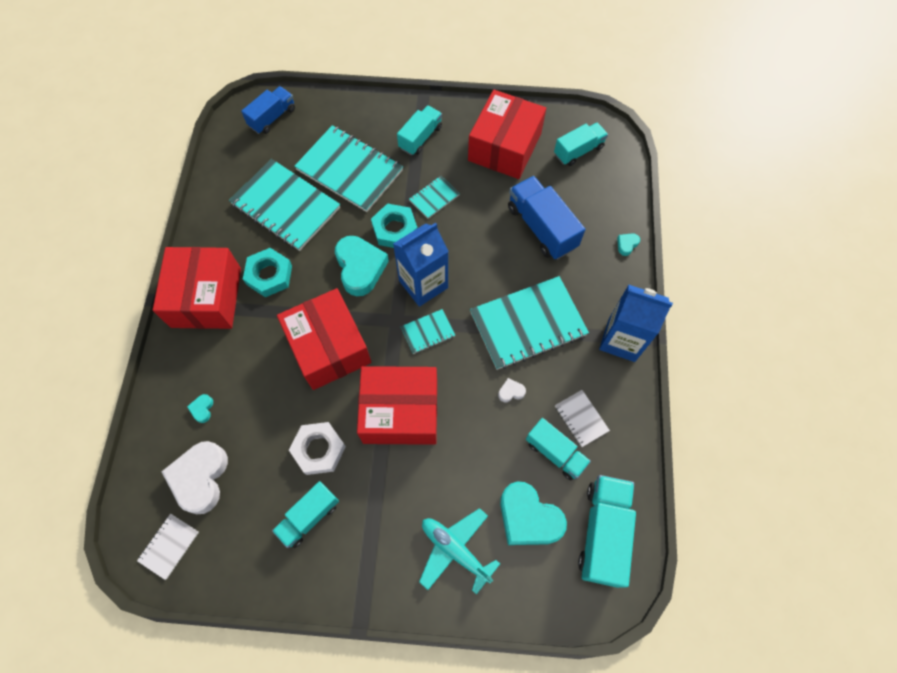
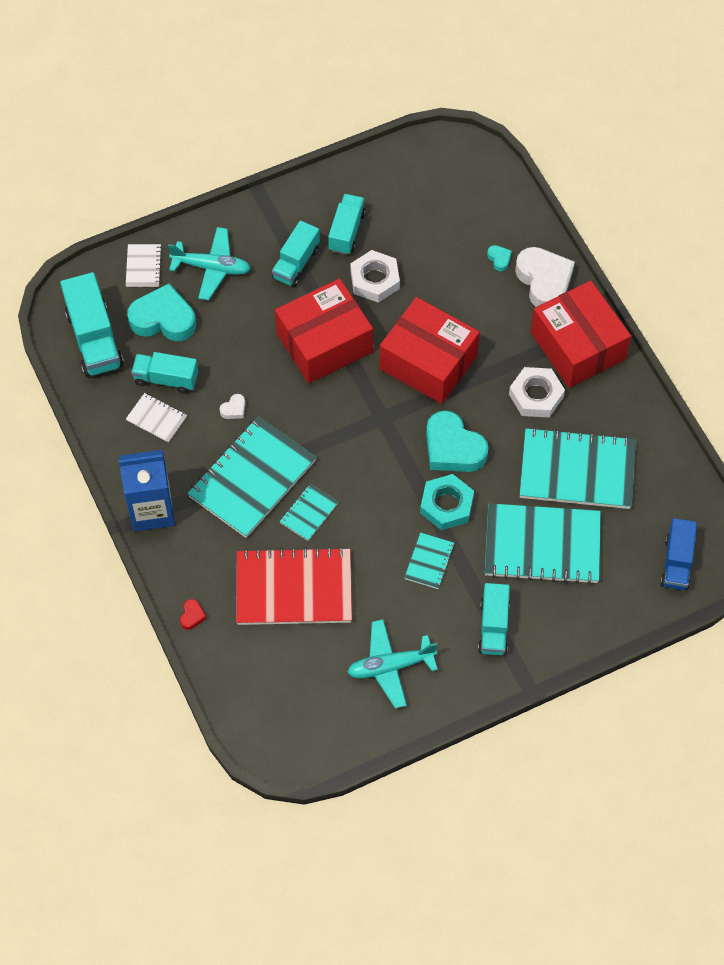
camera: 150 degrees right, 5 degrees down
(169, 546) = (442, 161): white notebook -> white notebook (143, 266)
(200, 478) = (457, 213): white heart -> white heart (544, 281)
(269, 275) = (536, 396): turquoise nut -> white nut
(423, 284) = (379, 464): blue carton -> none
(427, 332) = (345, 422): turquoise notebook -> turquoise notebook (309, 513)
(504, 147) = (390, 666): red box -> turquoise plane
(541, 227) = (294, 588): blue truck -> red notebook
(578, 151) = (302, 707): turquoise truck -> turquoise truck (296, 263)
(626, 245) = (192, 616): turquoise heart -> red heart

